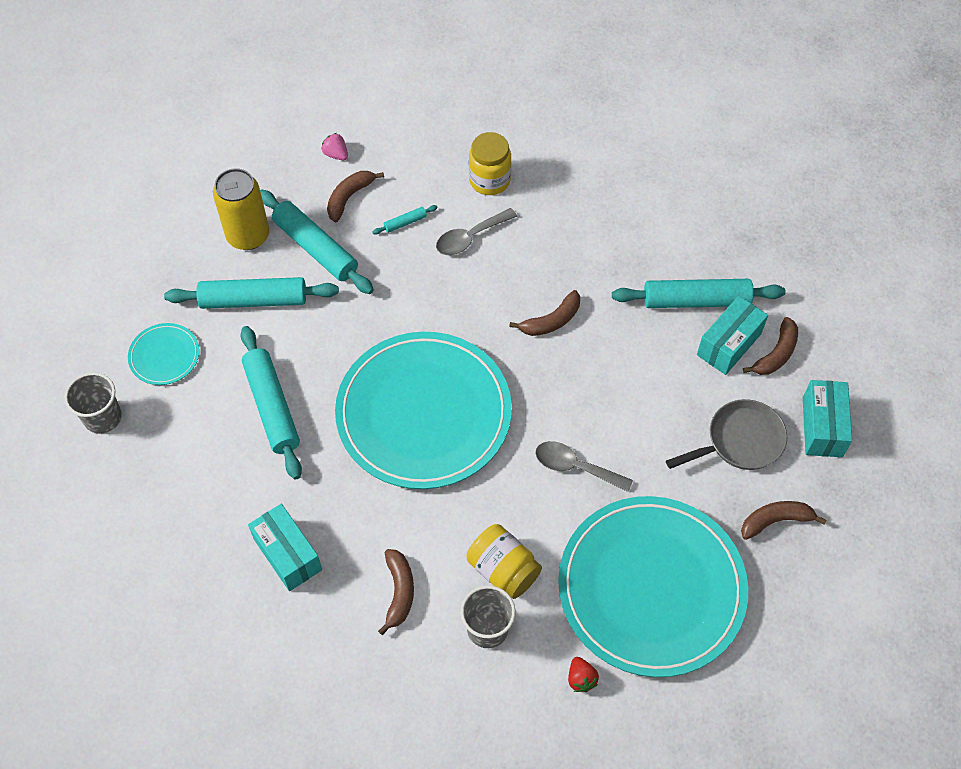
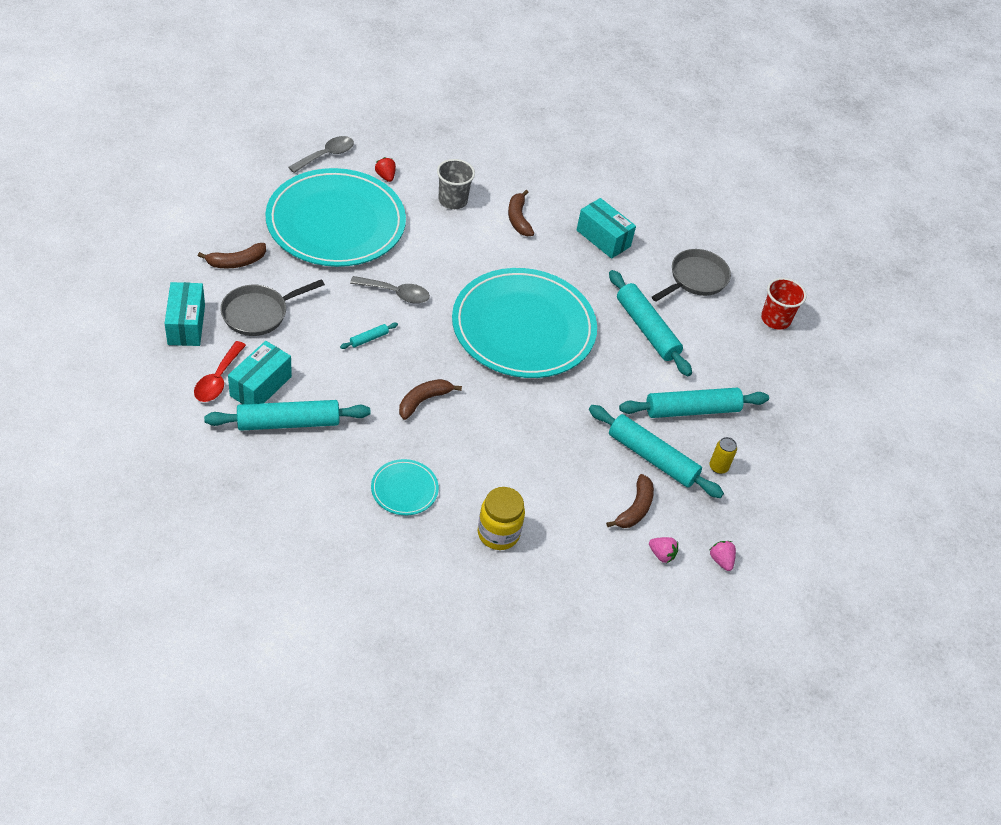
camera: 165 degrees right, 10 degrees down
(102, 417) = (775, 319): grey cup -> red cup
(164, 356) = (748, 364): turquoise plate -> turquoise plate (404, 489)
(183, 482) = (695, 279): none -> grey pan
(248, 235) = (718, 467): yellow can -> yellow can, size x0.48
(280, 147) = (721, 560): none -> pink strawberry
(405, 223) = (574, 485): turquoise rolling pin -> turquoise rolling pin (369, 339)
(470, 237) = (509, 473): grey spoon -> grey spoon (326, 155)
(503, 570) = (445, 231): yellow jar -> none
(776, 354) = (218, 379): brown banana -> red spoon

